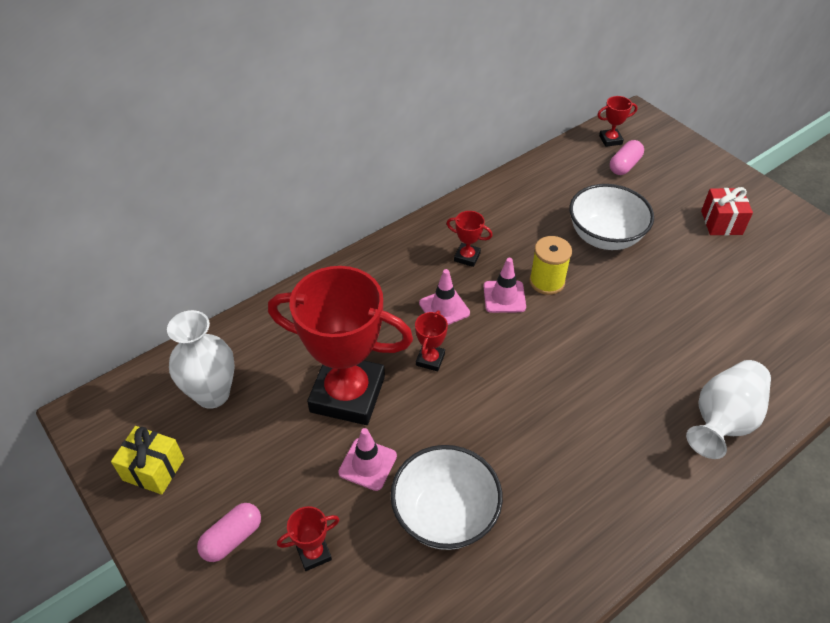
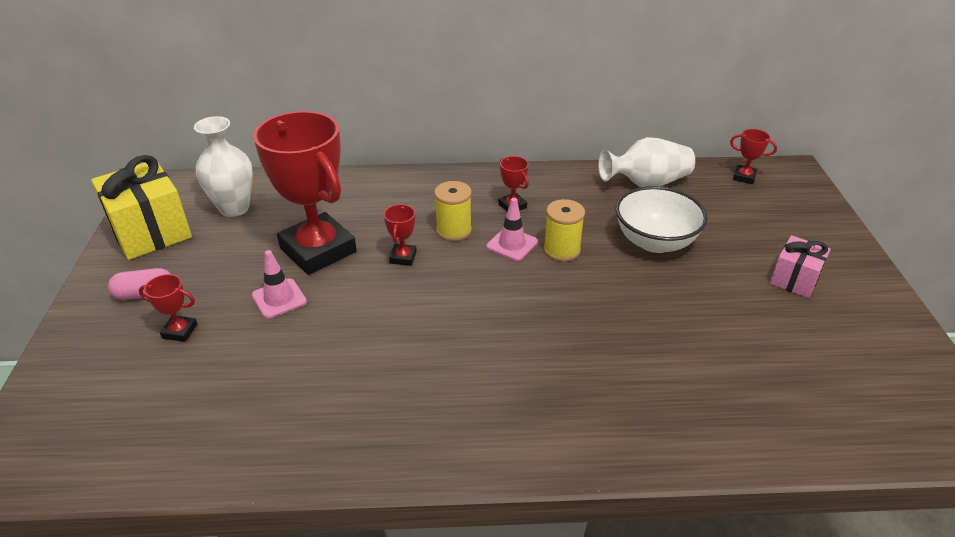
camera: 35 degrees right, 10 degrees down
(153, 469) = (150, 232): yellow gift -> yellow gift, size x1.75
(430, 359) = (403, 257): red trophy -> red trophy turned 45 degrees counterclockwise
(444, 308) = (453, 230): pink traffic cone -> yellow spool
(445, 515) = (292, 360): white bowl -> none
(624, 165) = (737, 200): pink capsule -> none
(721, 222) = (794, 279): red gift -> pink gift
(723, 420) = (611, 428): white vase -> white vase (646, 183)

